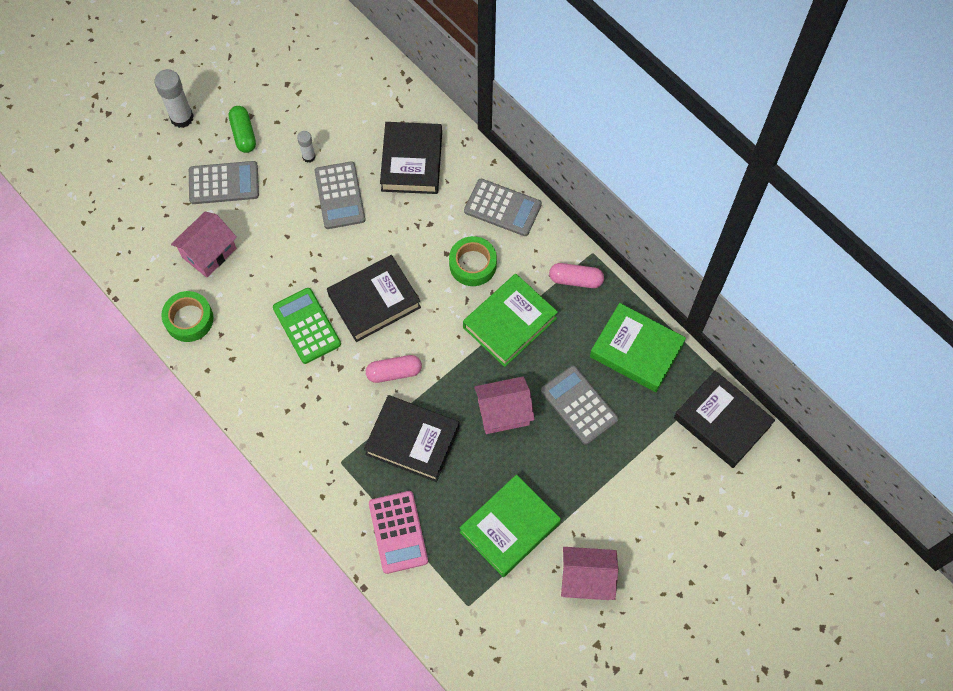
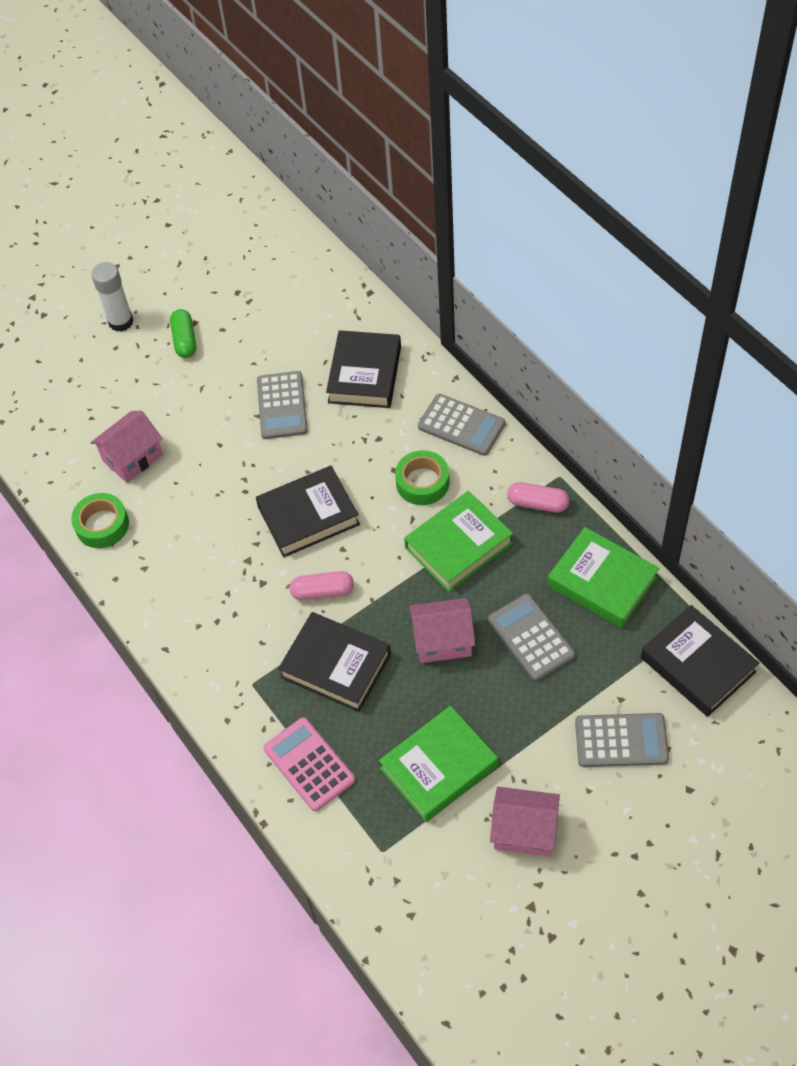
camera: 10 degrees right, 10 degrees down
(224, 183) = (157, 388): grey calculator -> grey calculator (621, 741)
(307, 326) = (230, 538): green calculator -> none
(309, 157) = (252, 365): white glue stick -> none
(398, 532) = (309, 764): pink calculator -> pink calculator turned 150 degrees clockwise

